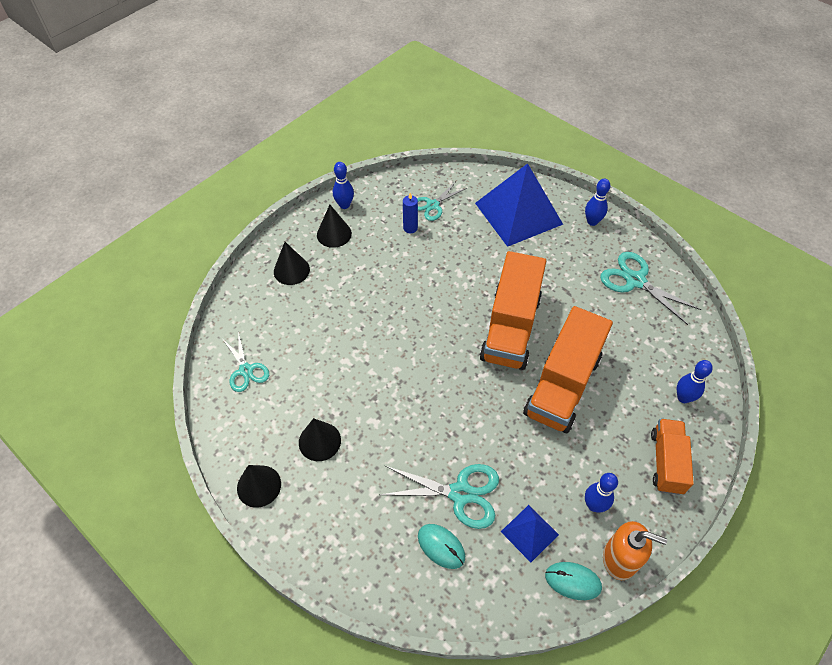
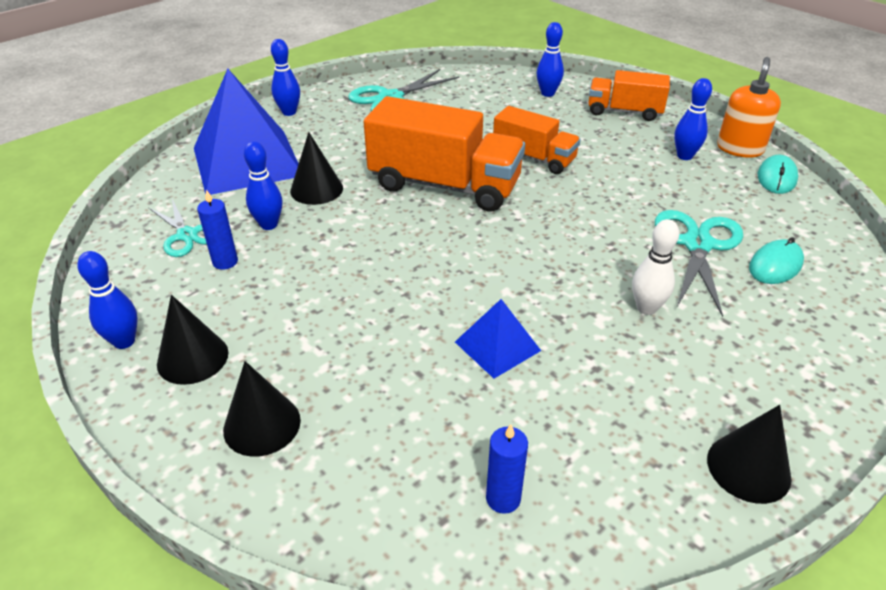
camera: 85 degrees left, 15 degrees down
(246, 370) = (503, 498): turquoise scissors -> blue candle
(319, 441) = (646, 383): black cone -> black cone (316, 189)
(386, 449) = (646, 308): none -> white bowling pin
(448, 240) = (269, 225): none -> blue bowling pin
(529, 533) = (731, 199): blue pyramid -> blue pyramid (497, 346)
(562, 385) = (534, 158): orange truck -> orange truck, size x0.59

